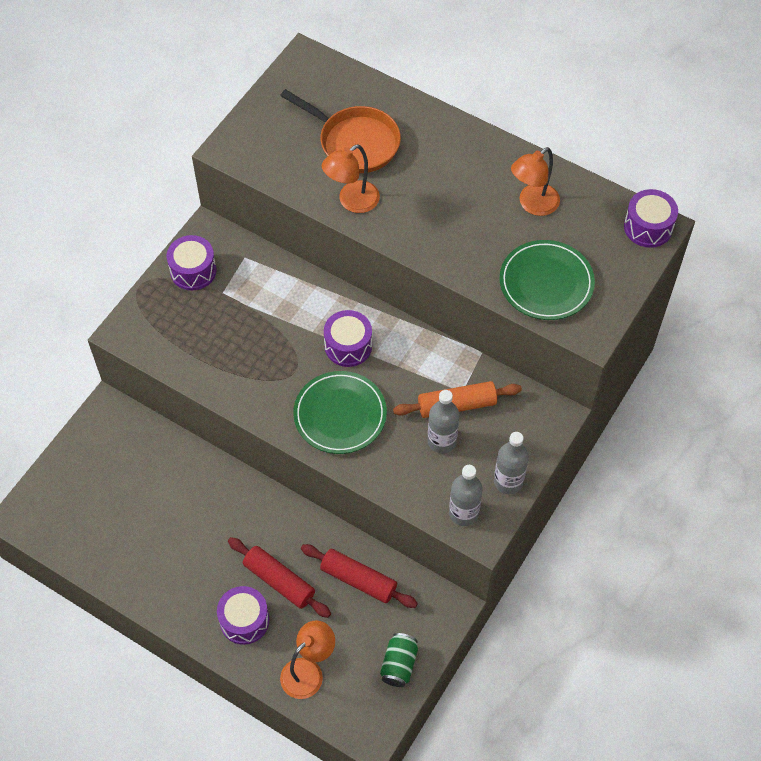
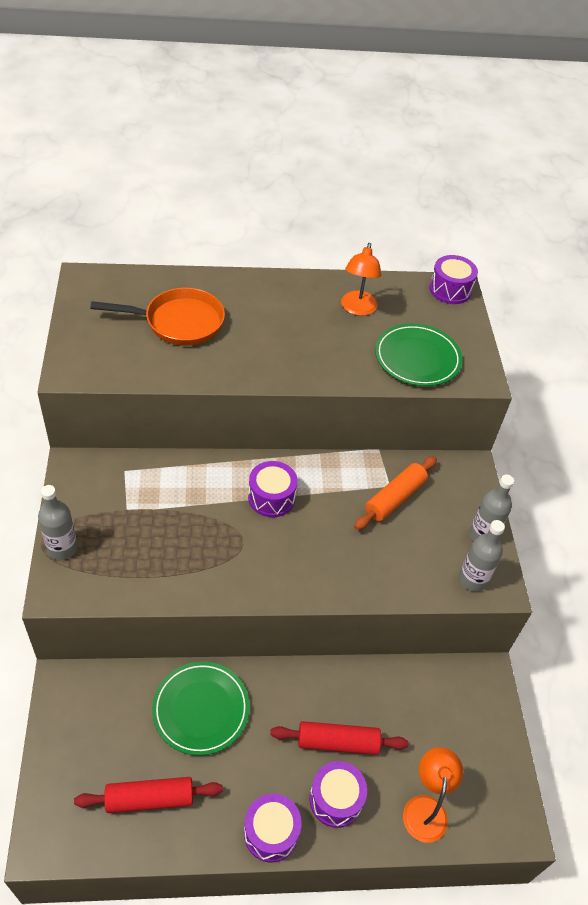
camera: 40 degrees left, 10 degrees down
(193, 271) = (85, 504): purple drum -> purple drum (271, 832)
(340, 415) = (310, 556): green plate -> green plate (201, 709)
(352, 202) = (214, 367): orange lamp -> none
(358, 580) = (401, 697): red rolling pin -> red rolling pin (150, 798)
(399, 664) = (490, 749): green can -> none
(442, 441) = (408, 532): grey bottle -> grey bottle (62, 548)

